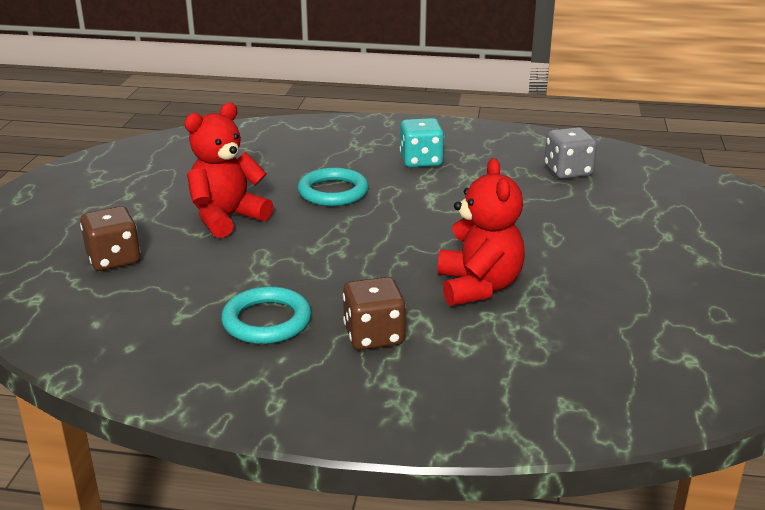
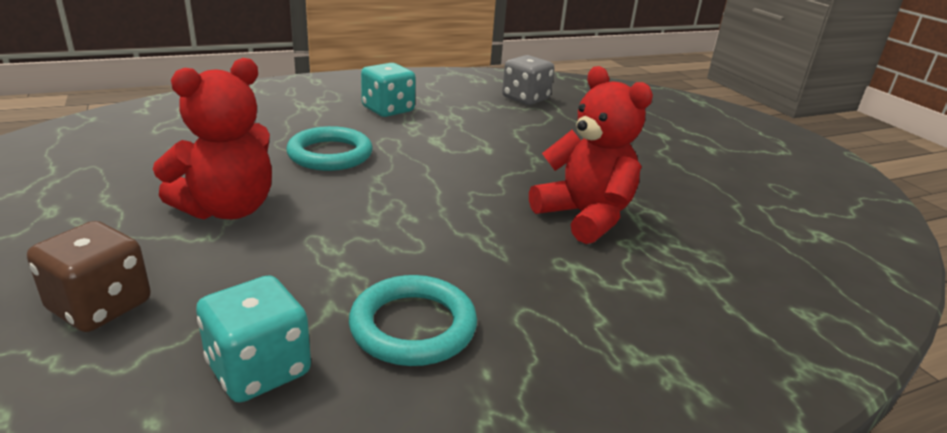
camera: 35 degrees left, 0 degrees up
(163, 316) = (259, 369): none -> turquoise dice
(227, 218) = (228, 209): red teddy bear -> red teddy bear turned 150 degrees counterclockwise
(374, 336) = (554, 303): brown dice -> none

